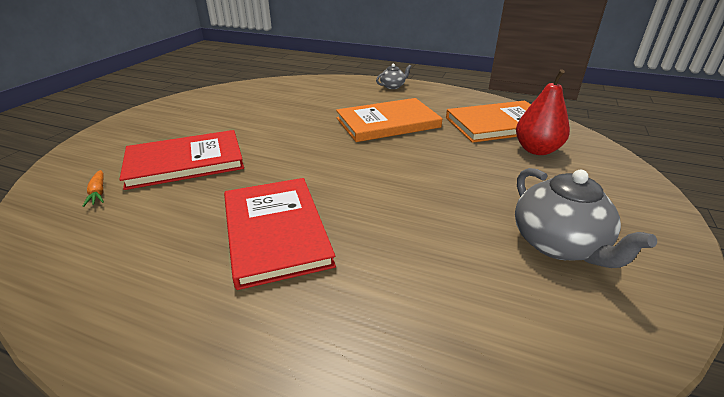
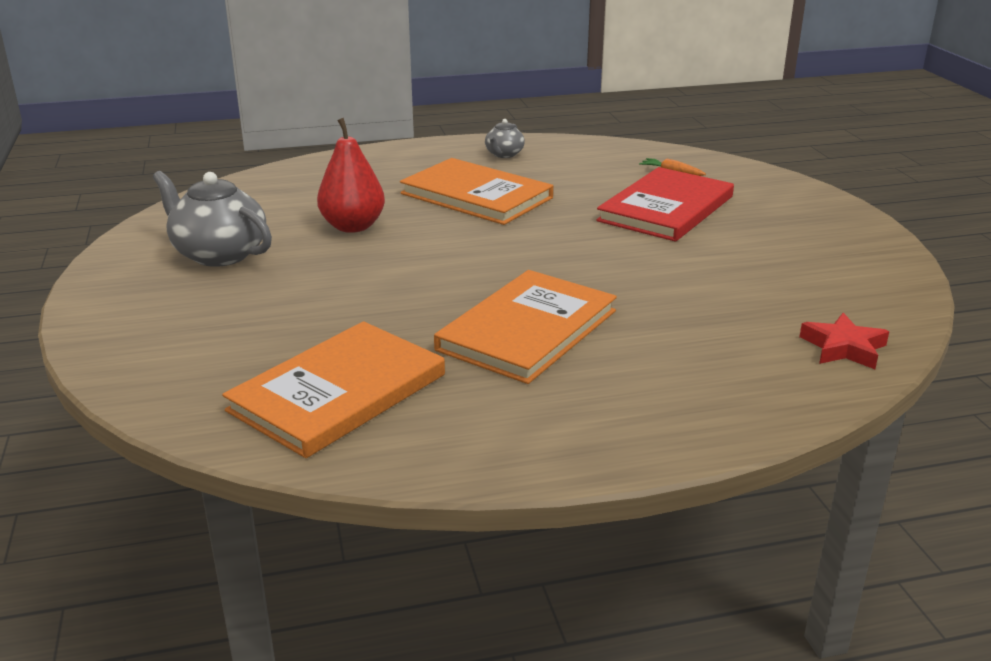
camera: 145 degrees right, 5 degrees down
(275, 232) = (476, 196): red book -> orange book
(282, 86) = (843, 348): none -> red star
(393, 86) = (646, 432): grey teapot -> grey teapot (504, 154)
(536, 150) = (256, 356): red pear -> red pear (353, 226)

